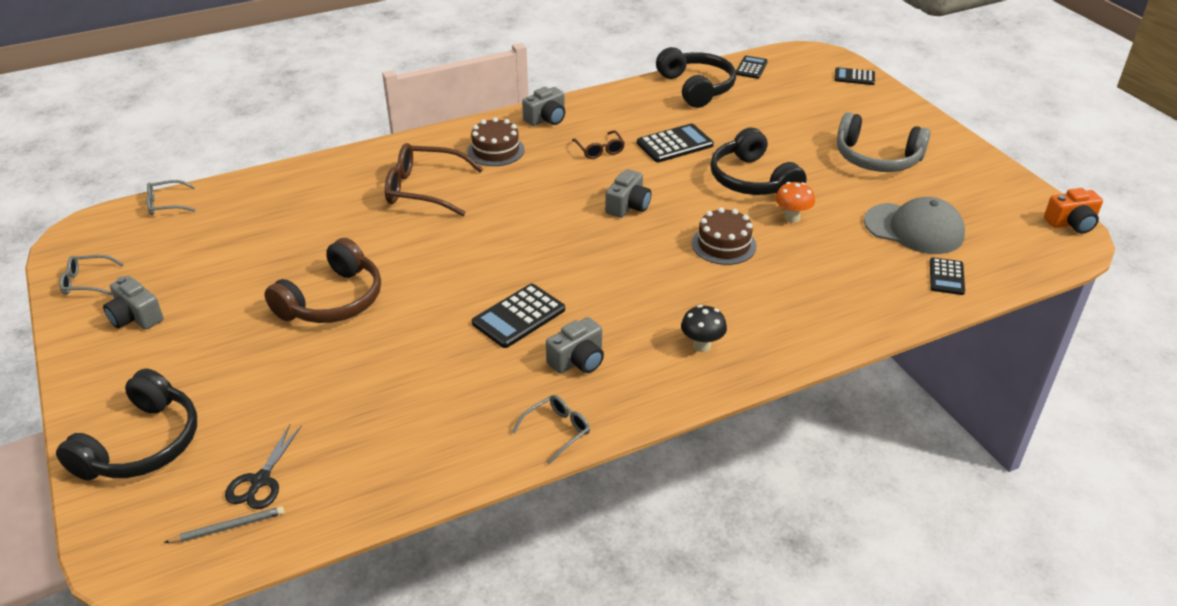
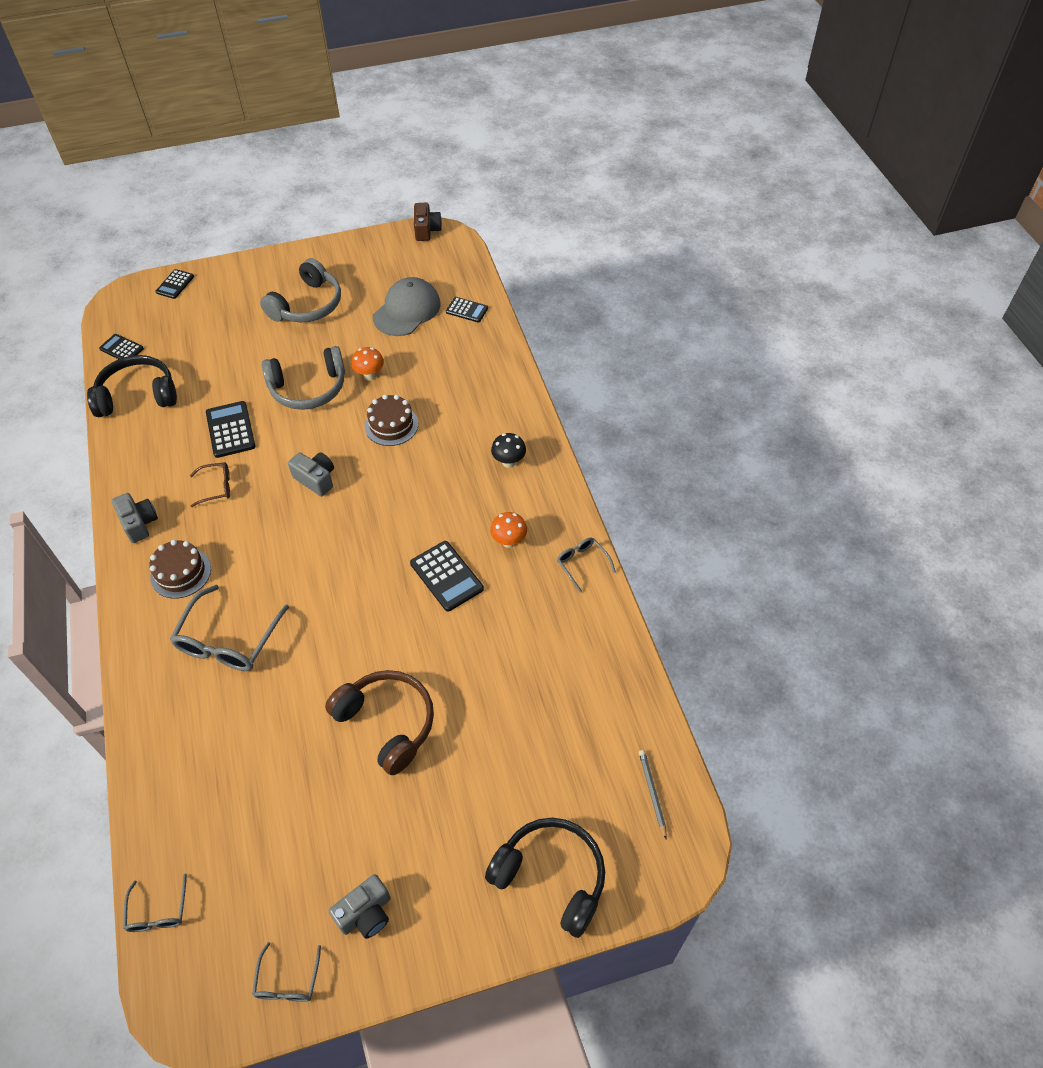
camera: 80 degrees left, 15 degrees up
(260, 481) = (606, 772): black scissors -> none
(424, 189) = (228, 640): brown glasses -> grey glasses
(578, 360) = (509, 541): grey camera -> orange mushroom
(752, 180) = (308, 388): black headphones -> grey headphones
(1071, 223) = (427, 230): orange camera -> brown camera

